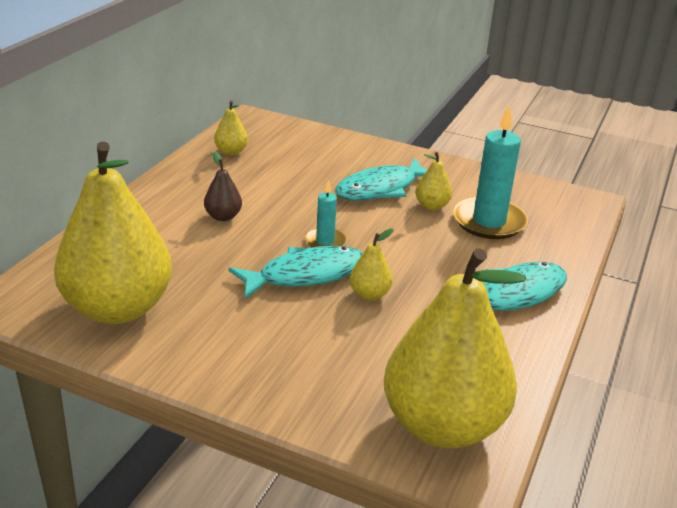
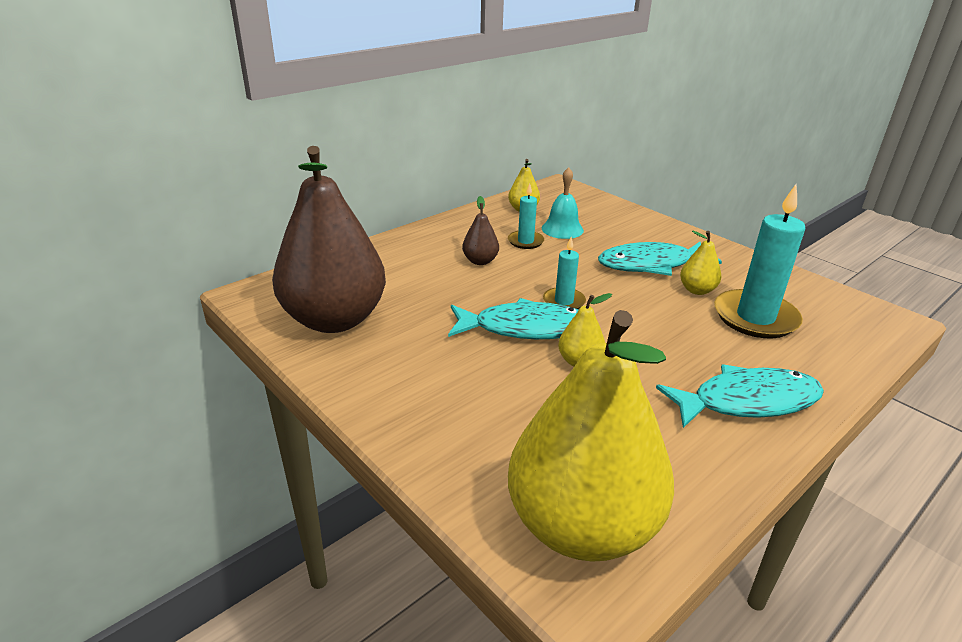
camera: 25 degrees right, 0 degrees up
(118, 308) = (334, 319): yellow pear -> brown pear
(254, 187) = (525, 241): none -> turquoise candle
(282, 167) = (562, 229): none -> turquoise bell

